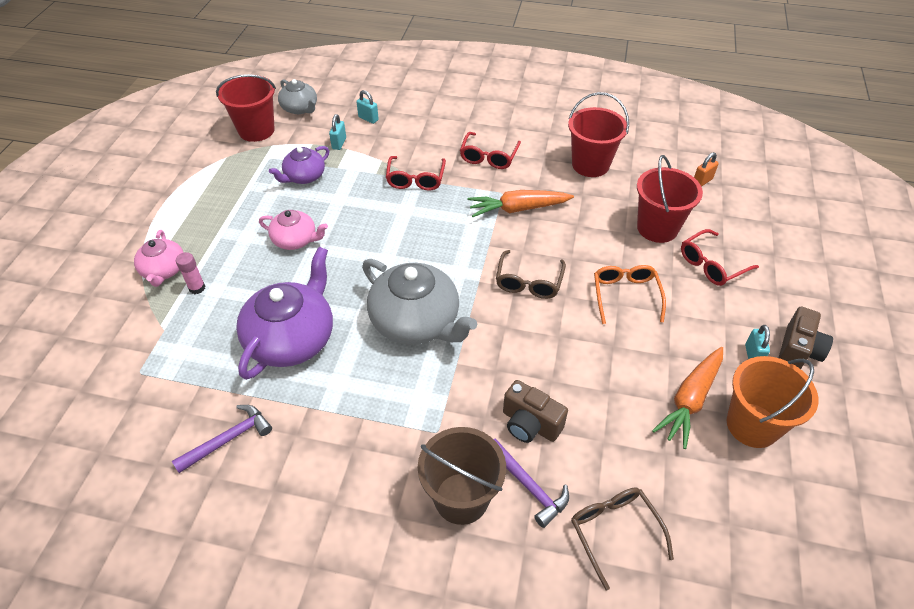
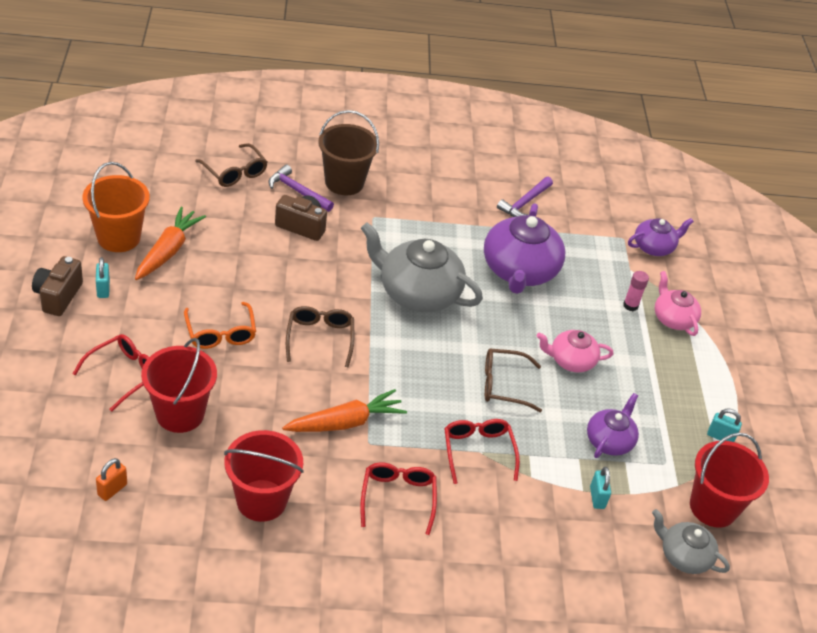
camera: 160 degrees right, 5 degrees down
(111, 357) = (654, 247): none -> purple teapot
(368, 118) = (582, 548): turquoise padlock -> turquoise padlock (720, 436)
(370, 225) = (503, 385): none -> brown glasses

